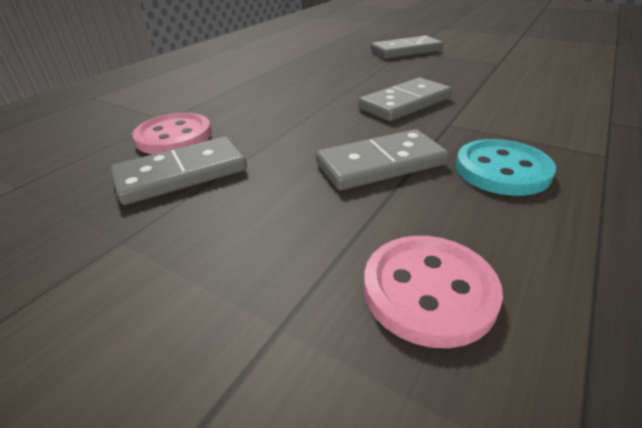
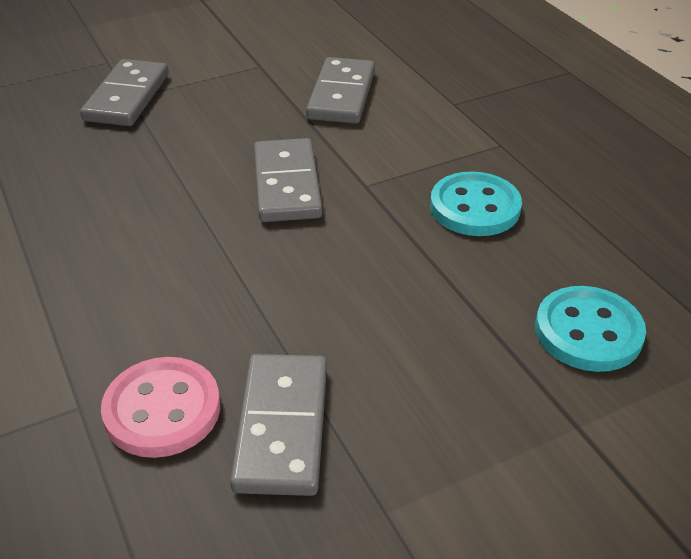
camera: 60 degrees left, 5 degrees up
(380, 164) = (401, 269): grey domino -> grey domino (341, 95)
(428, 291) = (588, 332): pink button -> turquoise button

